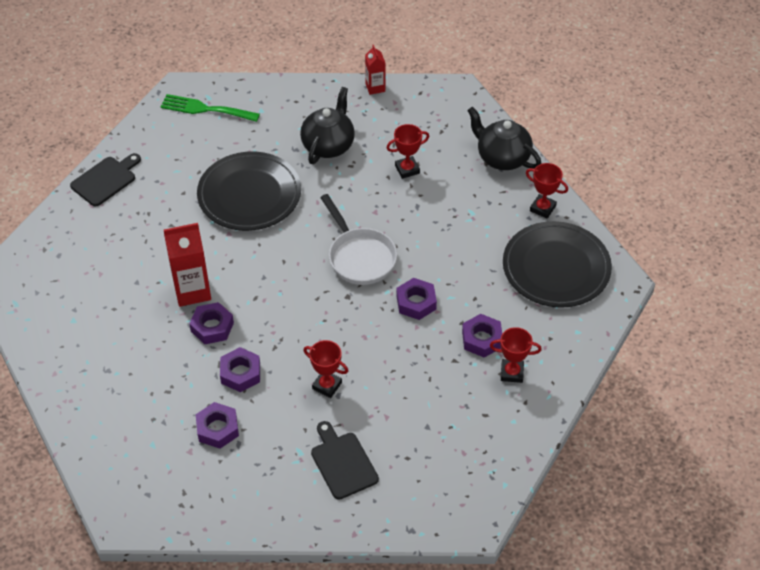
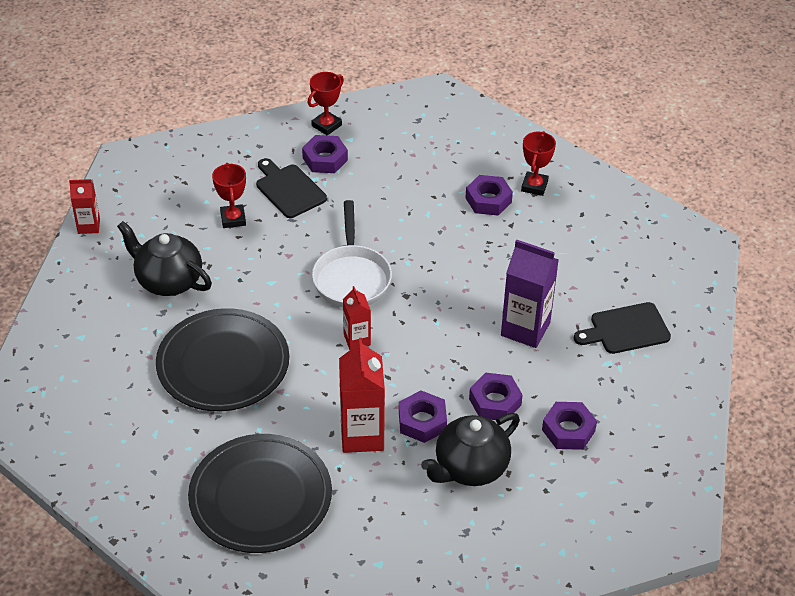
camera: 80 degrees left, 5 degrees down
(106, 180) = (143, 513): black cutting board -> black cutting board (289, 189)
(205, 109) = (54, 393): green fork -> none
(291, 271) = (357, 339): none -> red carton
(327, 385) = (525, 329): red trophy -> purple carton
(360, 257) = (352, 277): white pan -> white pan turned 105 degrees clockwise
(416, 302) = (428, 241): purple nut -> purple nut (325, 159)
(502, 158) = (243, 142): black teapot -> black teapot (470, 468)
(556, 268) = (409, 131): black plate -> black plate (260, 497)

